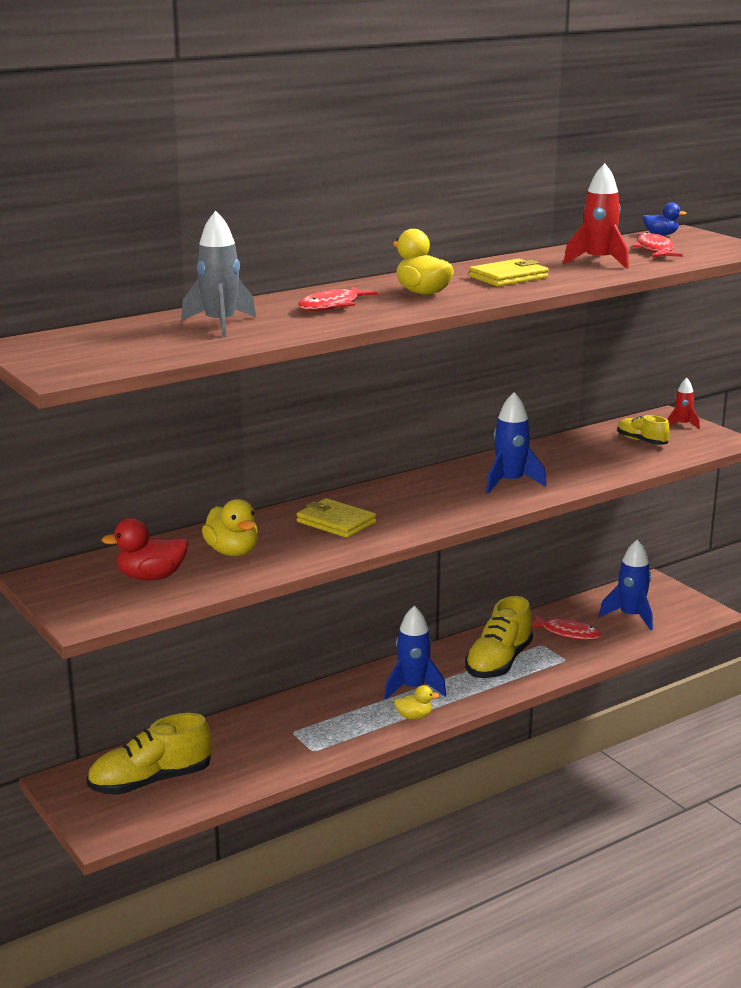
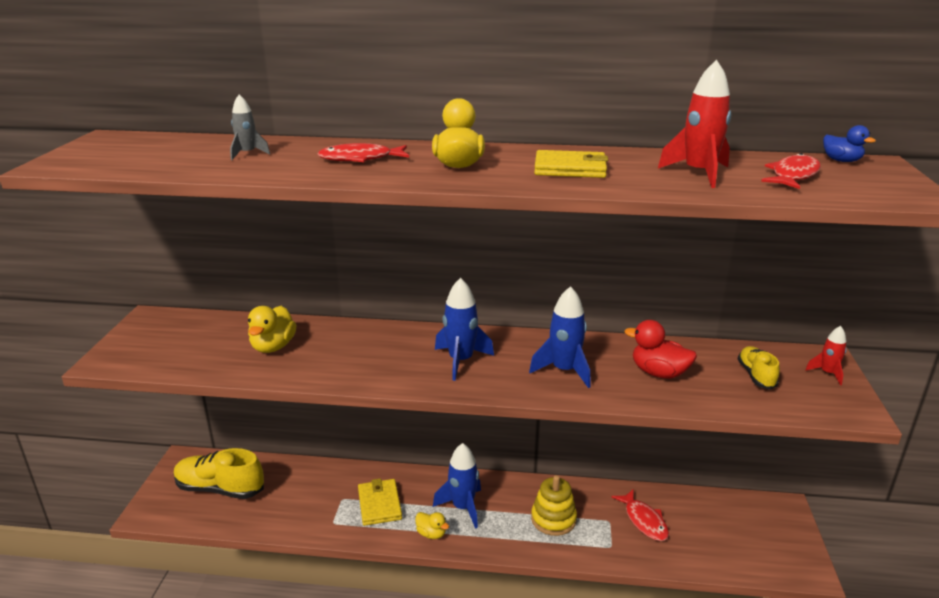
camera: 40 degrees right, 5 degrees up
(151, 577) = (197, 345): red duck -> red duck (659, 373)
(220, 324) = (247, 154): grey rocket -> grey rocket, size x0.58
(336, 522) = (377, 351): yellow wallet -> yellow wallet (379, 504)
(498, 662) = (553, 519): yellow shoe -> yellow stacking toy
(630, 616) = (721, 533): blue rocket -> blue rocket (460, 361)

